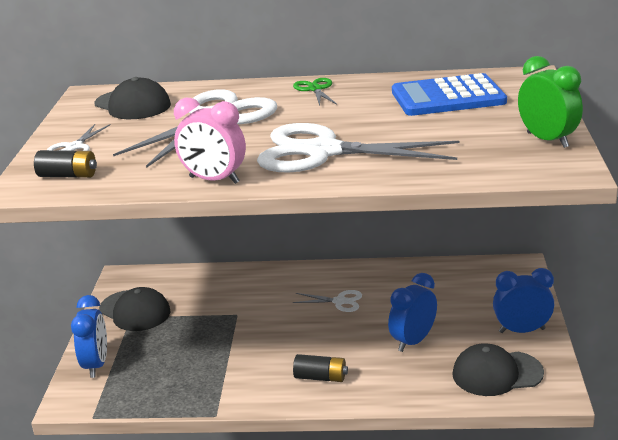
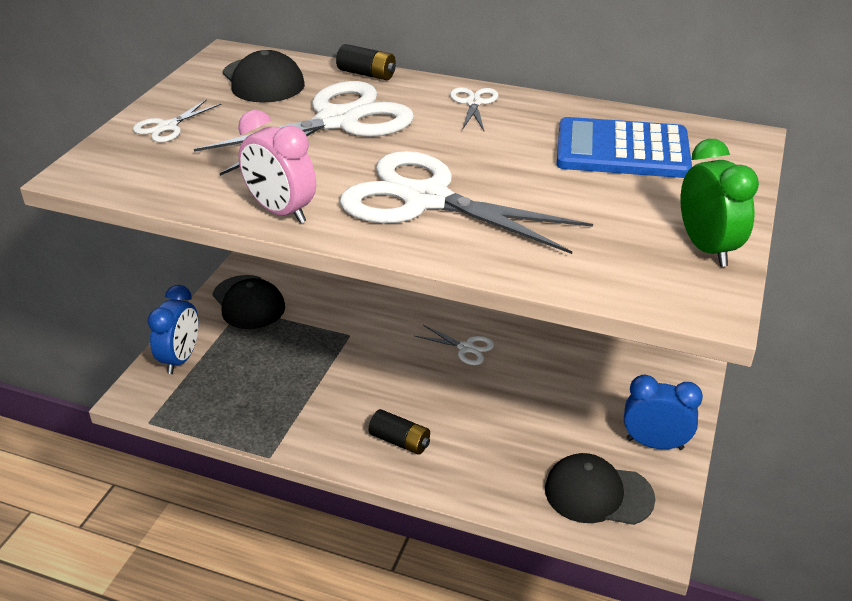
camera: 15 degrees right, 10 degrees up
(68, 175) = (136, 166): black battery -> black battery (367, 74)
(315, 89) = (473, 103): green scissors -> white scissors
(413, 341) = (522, 423): blue clock -> none

